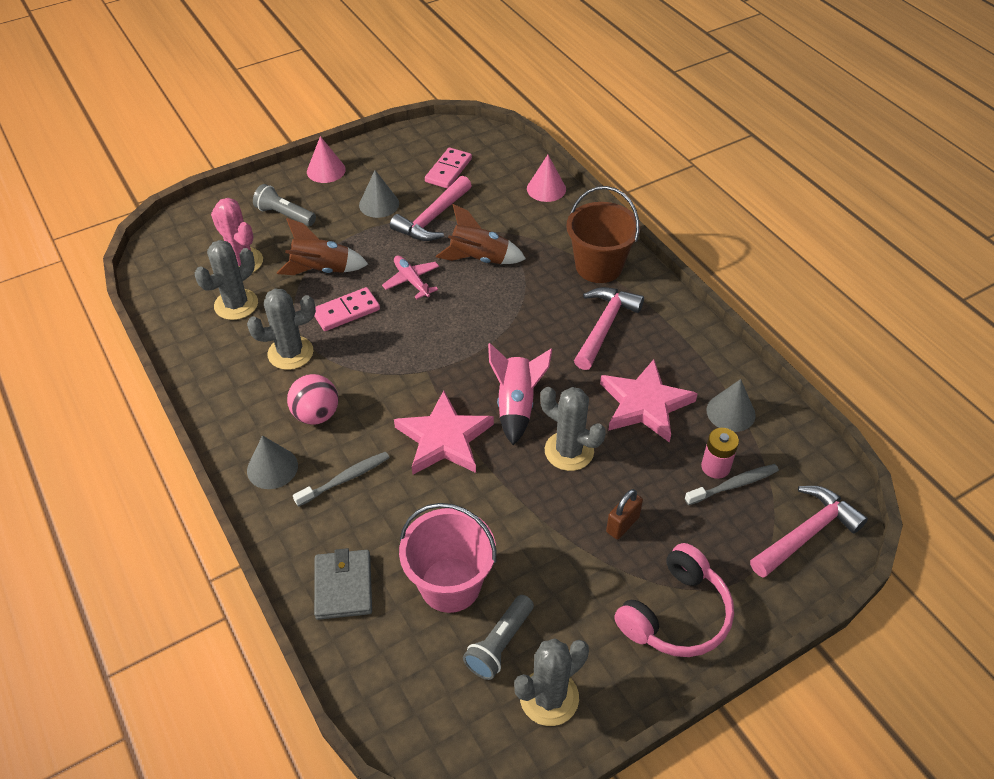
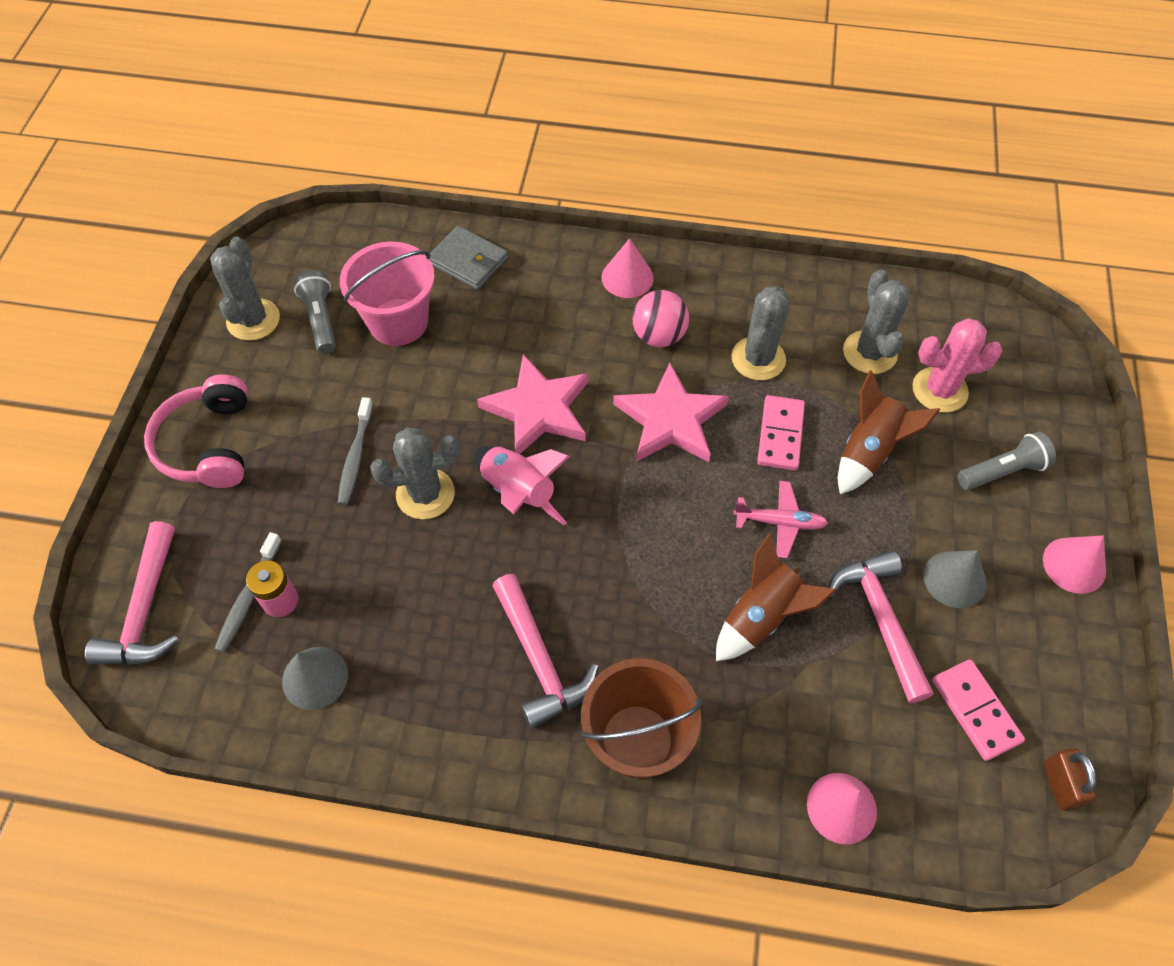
camera: 130 degrees right, 10 degrees up
(272, 468) = (627, 277): grey cone -> pink cone
(345, 479) = (566, 316): grey toothbrush -> grey toothbrush (355, 457)
(622, 524) = (315, 474): brown padlock -> brown padlock (1059, 785)
(645, 404) = (406, 605): pink star -> pink star (670, 420)

